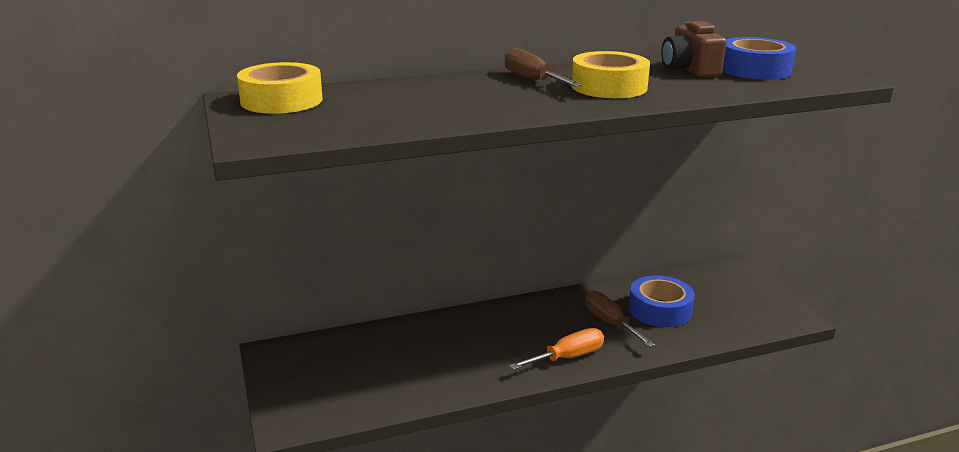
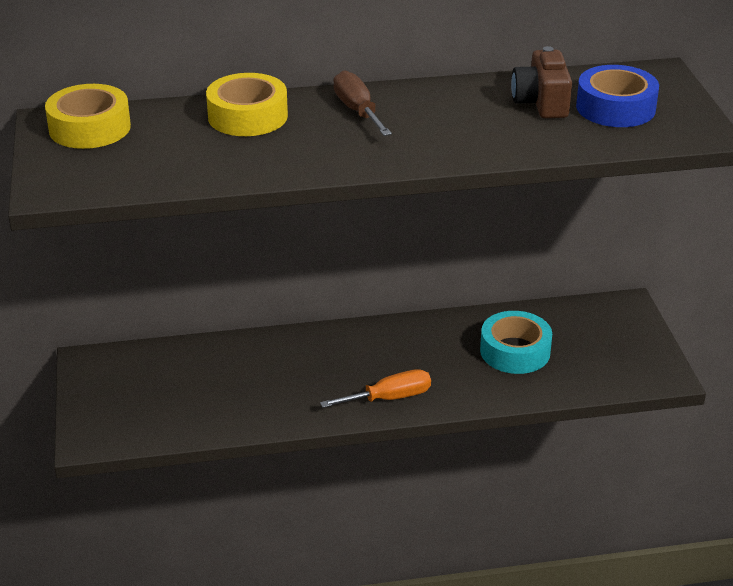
camera: 10 degrees right, 10 degrees up
(609, 87) = (433, 128): yellow tape -> yellow tape (247, 116)
(610, 323) = (452, 362): brown screwdriver -> none
(660, 310) = (515, 351): blue tape -> turquoise tape

